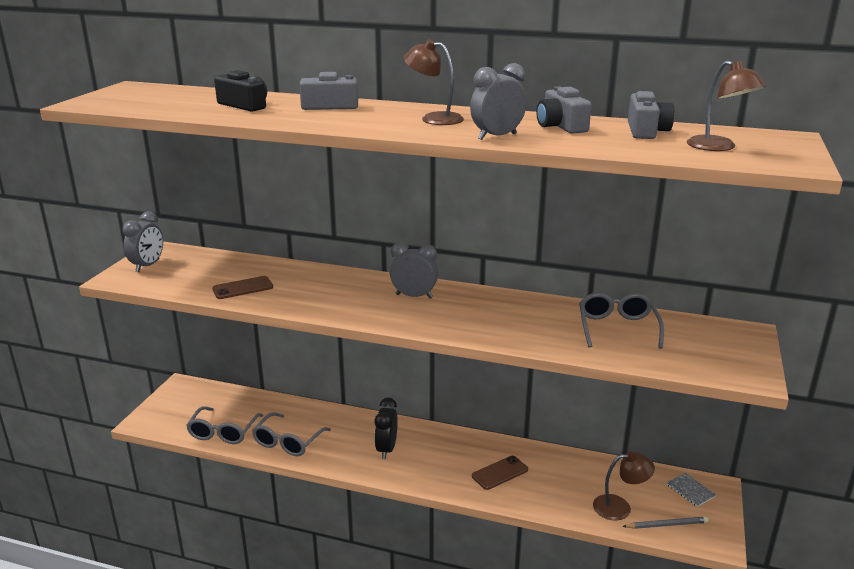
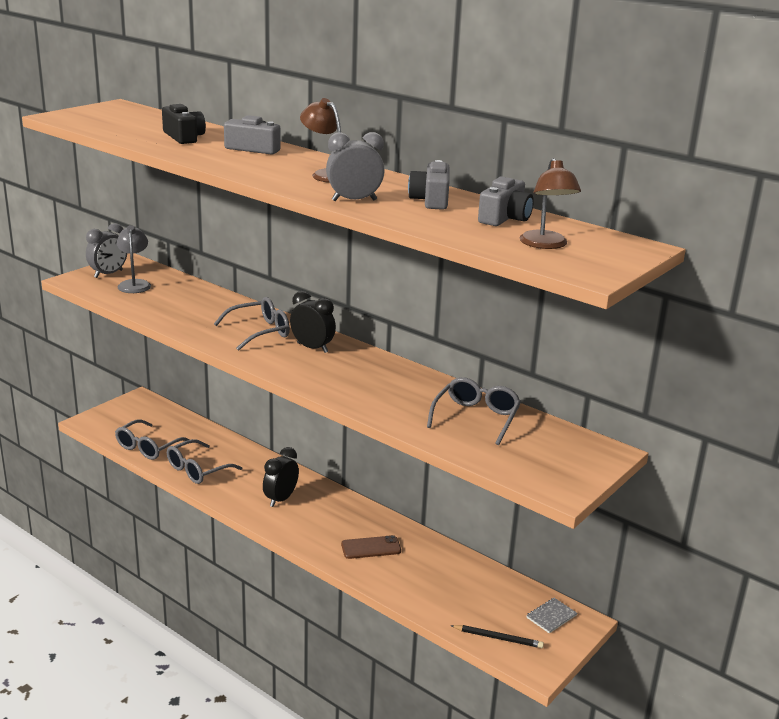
camera: 20 degrees right, 0 degrees up
(184, 270) = (134, 284): none -> grey lamp
(243, 288) = (169, 309): brown phone -> none
(351, 291) = (260, 332): none -> grey glasses
(414, 296) = (312, 348): grey clock -> black clock
(620, 507) = (464, 609): brown lamp -> none
(666, 525) = (498, 638): grey pencil -> black pencil
(690, 490) = (551, 616): grey notebook -> grey notebook turned 60 degrees clockwise

